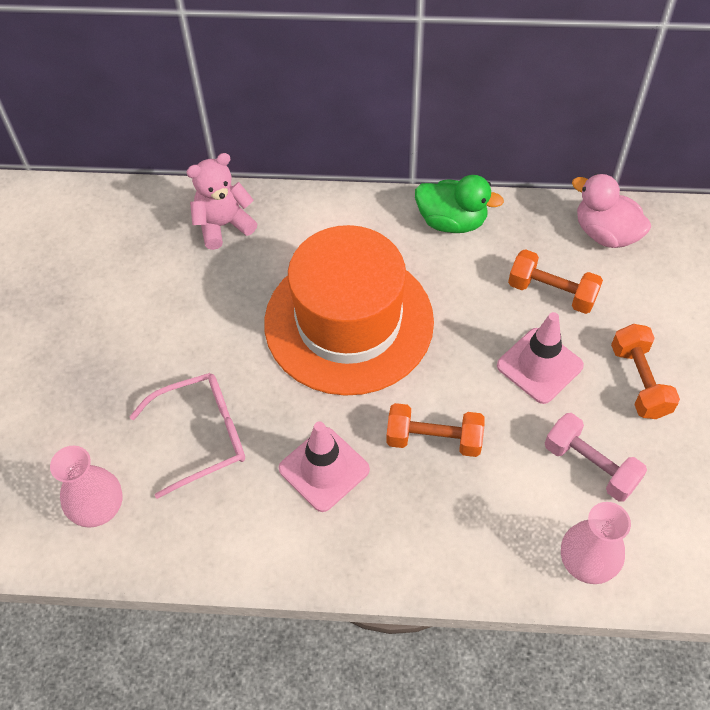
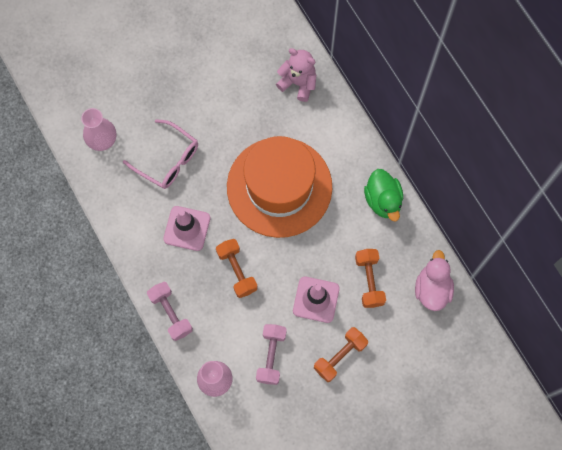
camera: 55 degrees right, 15 degrees up
(441, 566) = (171, 313): none -> pink dumbbell

